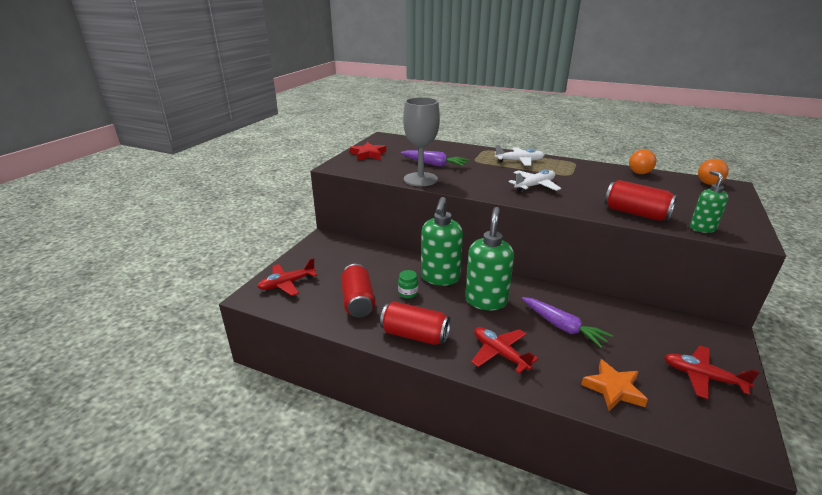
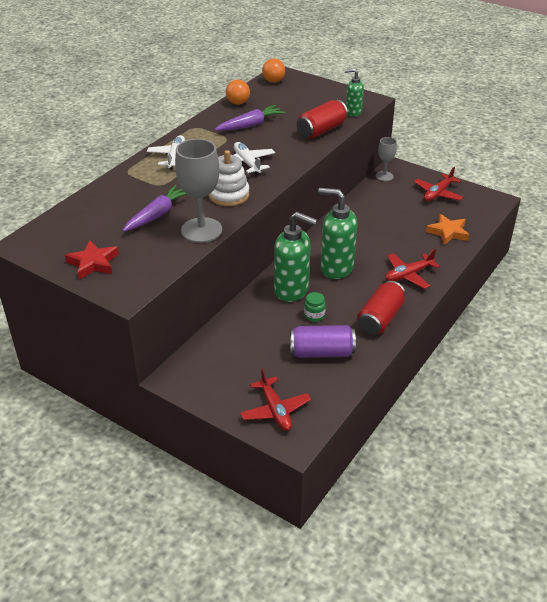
camera: 80 degrees left, 10 degrees up
(358, 301) = (321, 352): red can -> purple can
(477, 183) = (229, 195): none -> white stacking toy
(562, 327) = (379, 235): purple carrot -> purple carrot (250, 125)
(694, 324) = (384, 176): none -> grey goblet

